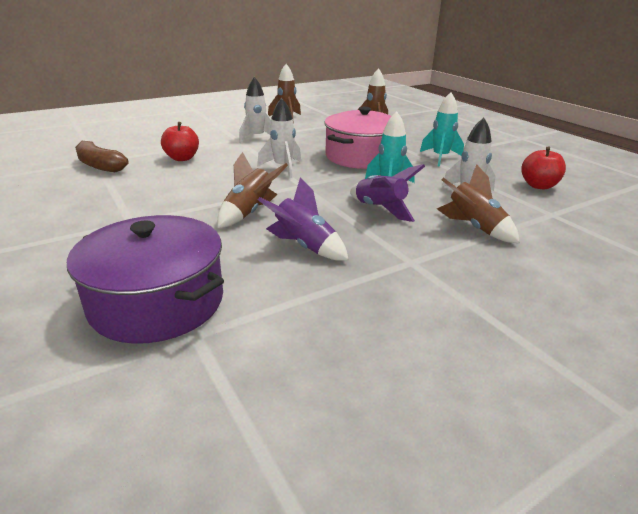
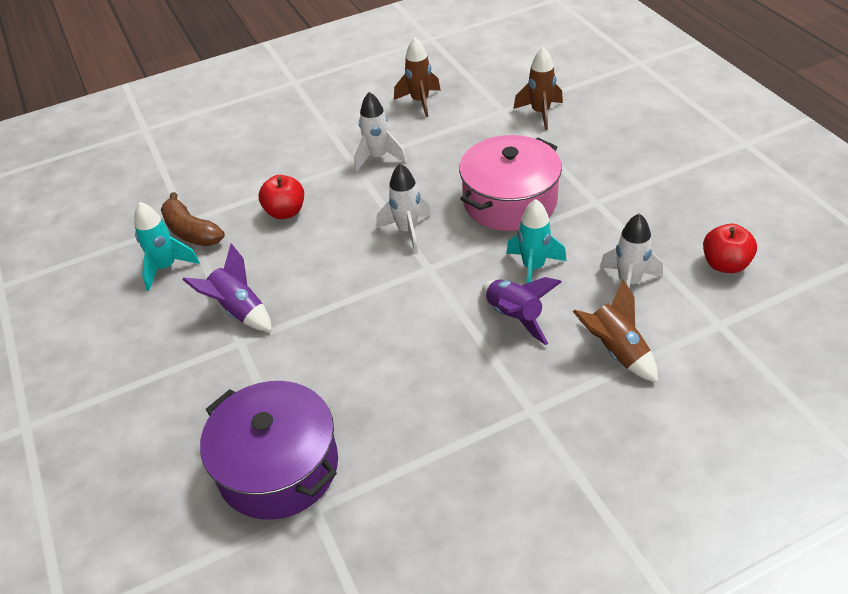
camera: 10 degrees right, 15 degrees up
(249, 212) = (365, 325): brown rocket -> none
(304, 246) = (421, 385): purple rocket -> purple rocket (239, 310)
(440, 158) = (614, 200): turquoise rocket -> turquoise rocket (166, 267)

